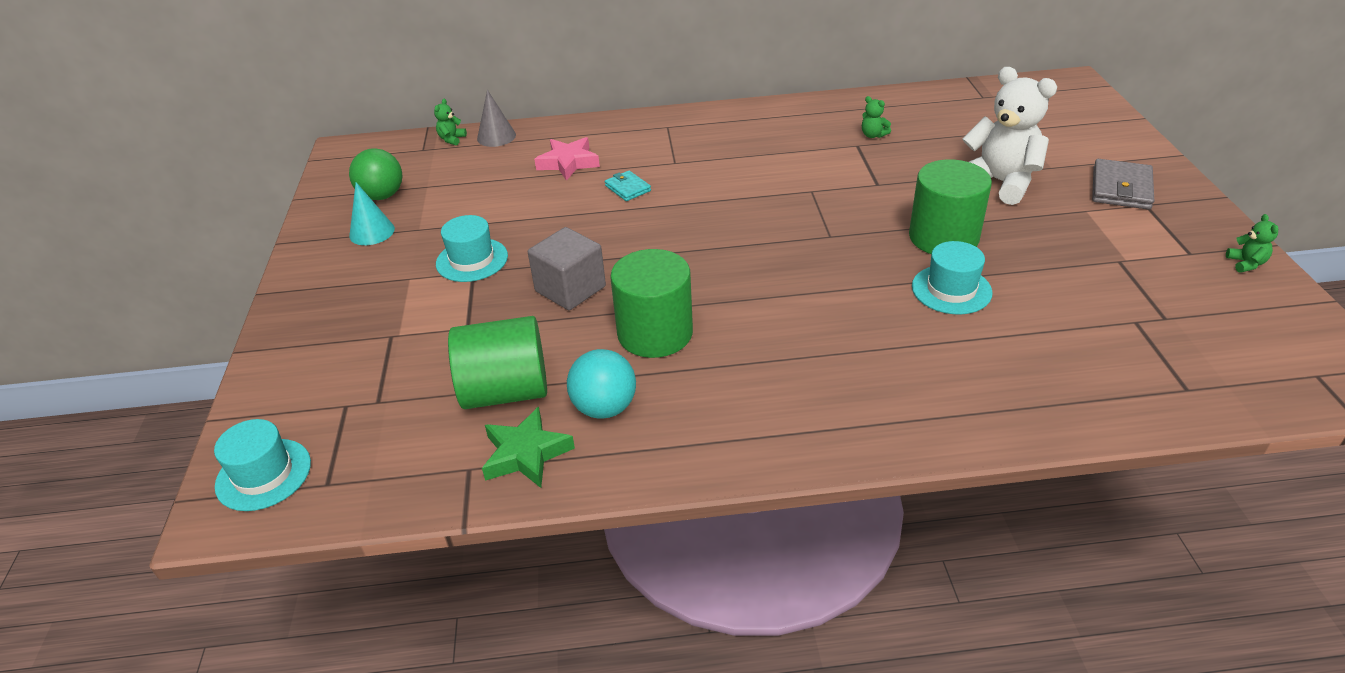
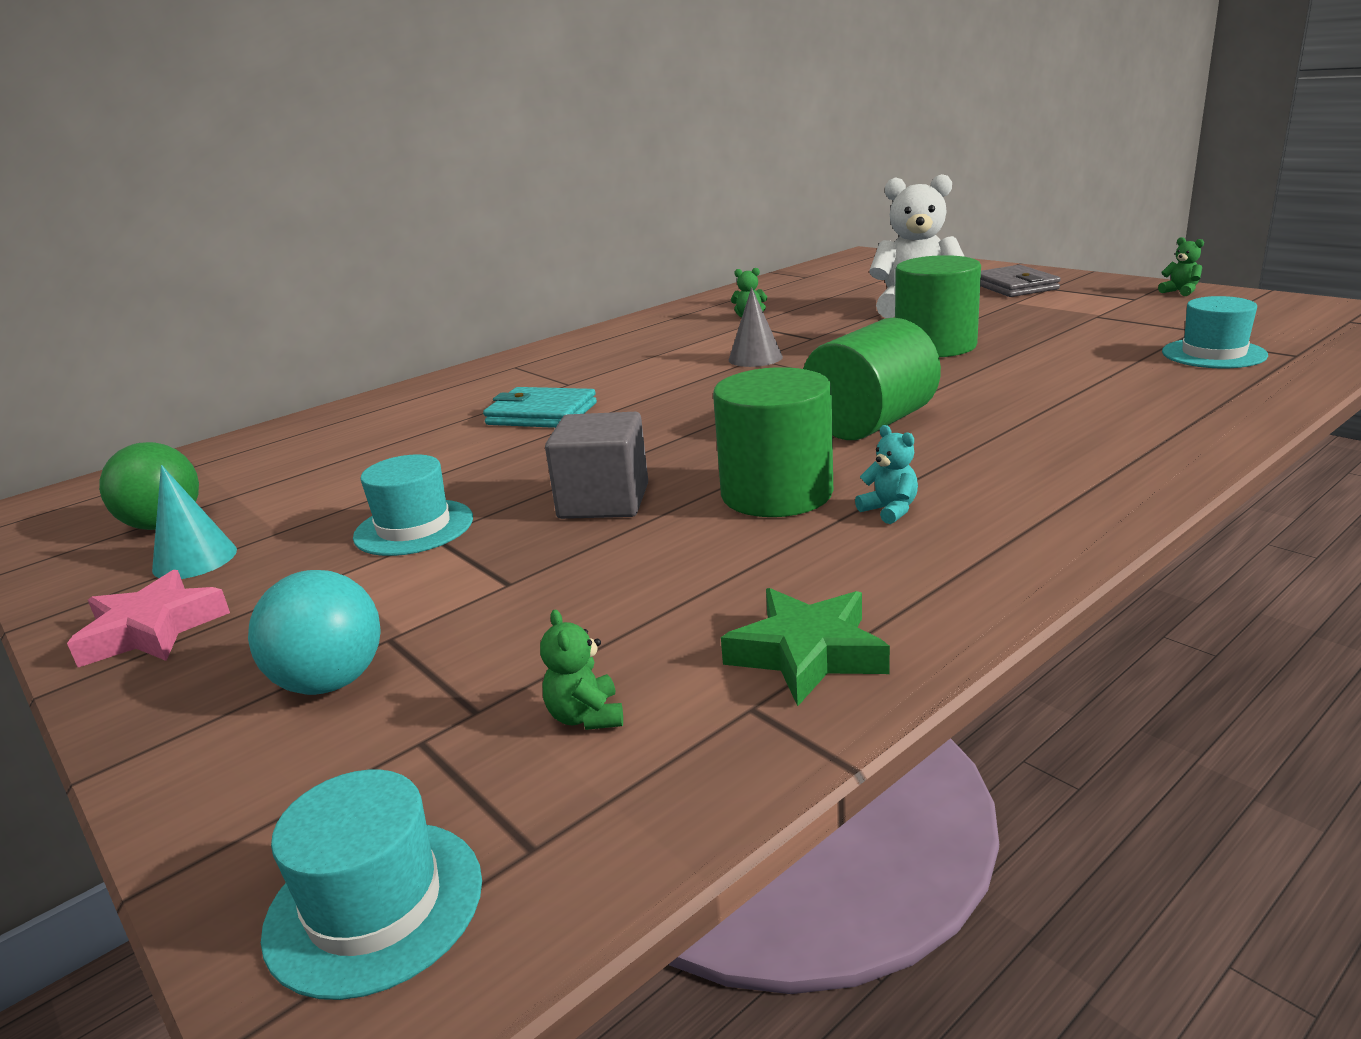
camera: 35 degrees left, 15 degrees down
(452, 139) = (215, 451): green teddy bear -> green teddy bear (586, 716)
(496, 137) = (285, 431): grey cone -> grey cone (755, 358)
(505, 391) = (671, 613): green cylinder -> green cylinder (870, 424)
(568, 163) = (428, 420): pink star -> pink star (152, 630)
(604, 408) = (832, 570): turquoise ball -> turquoise ball (331, 682)
(627, 188) = (541, 414): turquoise wallet -> turquoise wallet, size x1.67
(690, 381) = (890, 510): none -> turquoise teddy bear
(951, 289) = (1007, 369): turquoise hat -> turquoise hat (1213, 354)

